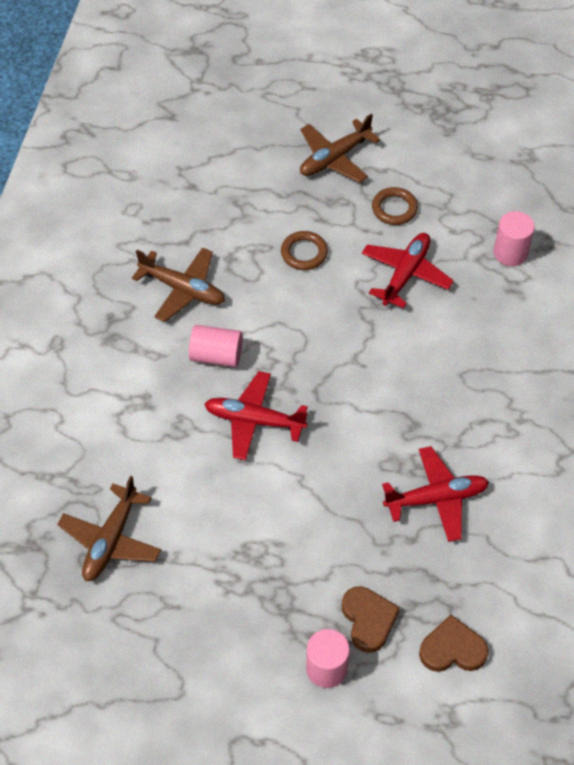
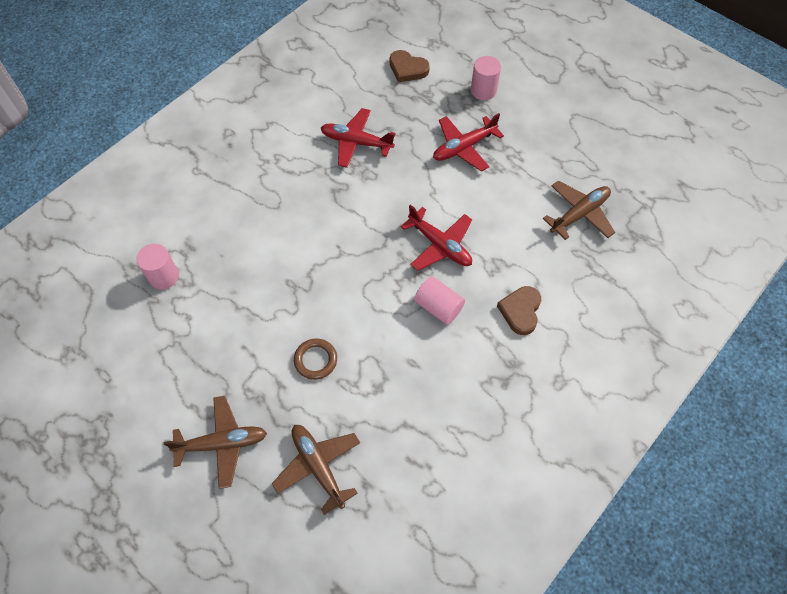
camera: 150 degrees left, 5 degrees up
(183, 289) = (433, 378): brown plane -> brown plane (318, 466)
(368, 620) = (444, 101): brown heart -> brown heart (520, 311)
(394, 208) = (214, 363): brown ring -> none
(405, 274) = (253, 300): red plane -> red plane (464, 147)

